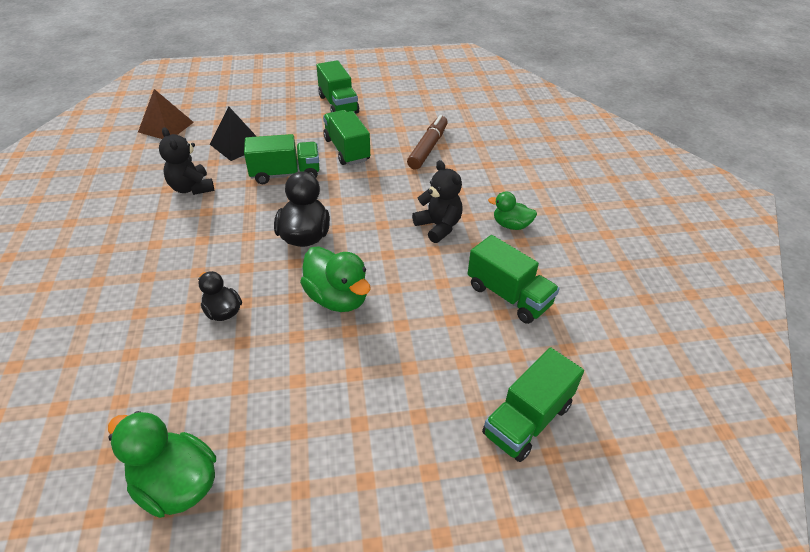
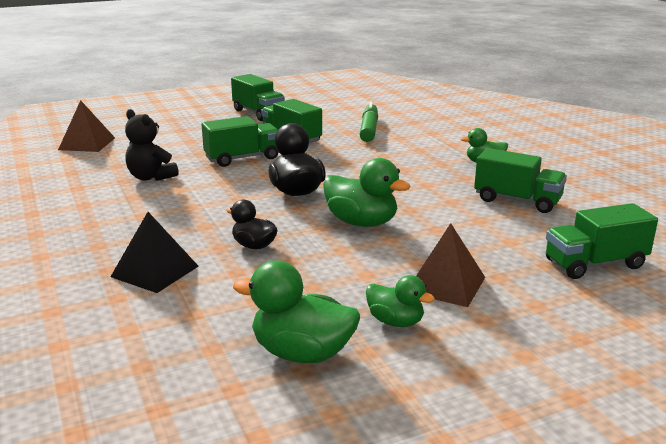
camera: 15 degrees left, 20 degrees down
(237, 145) = (175, 146): black pyramid -> black pyramid (154, 271)
(283, 460) = (395, 322): none -> green duck
(361, 415) = (445, 284): none -> brown pyramid
(428, 148) = (369, 129): brown marker -> green marker
(438, 226) = (419, 171): black teddy bear -> none
(527, 419) = (595, 264): green truck -> green truck turned 45 degrees clockwise

